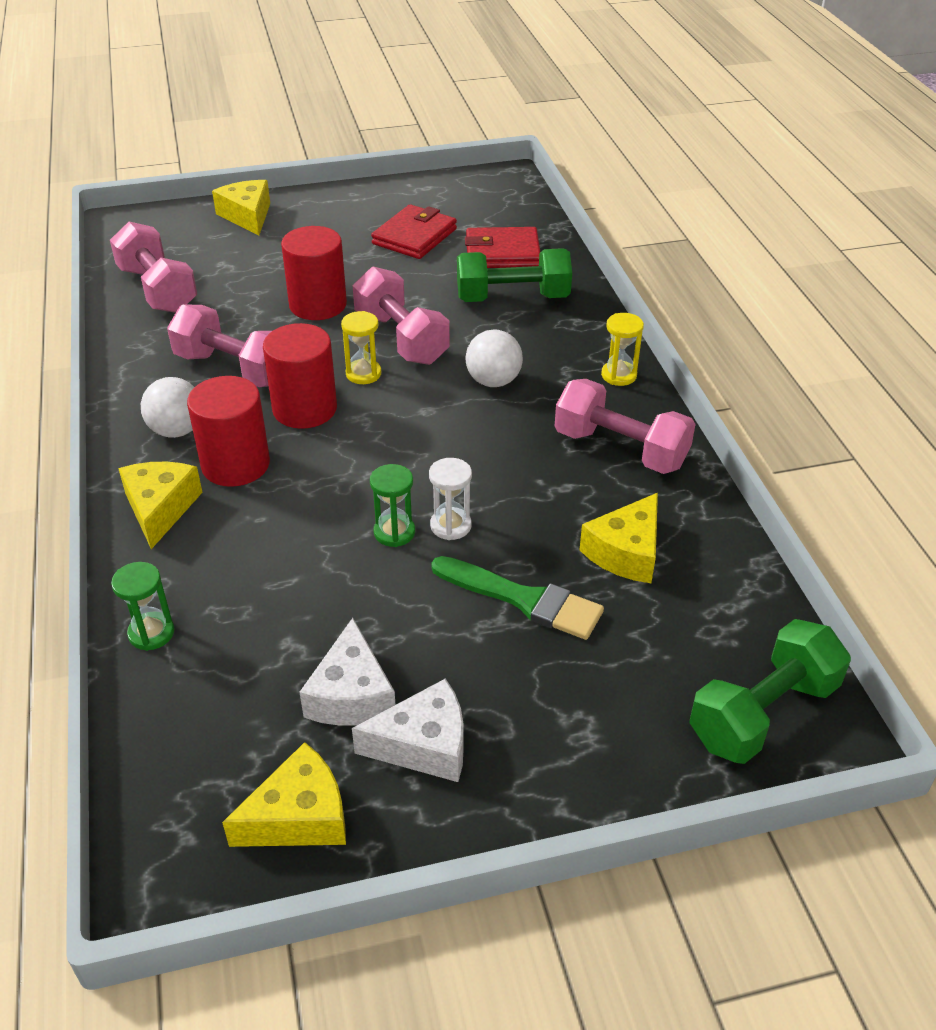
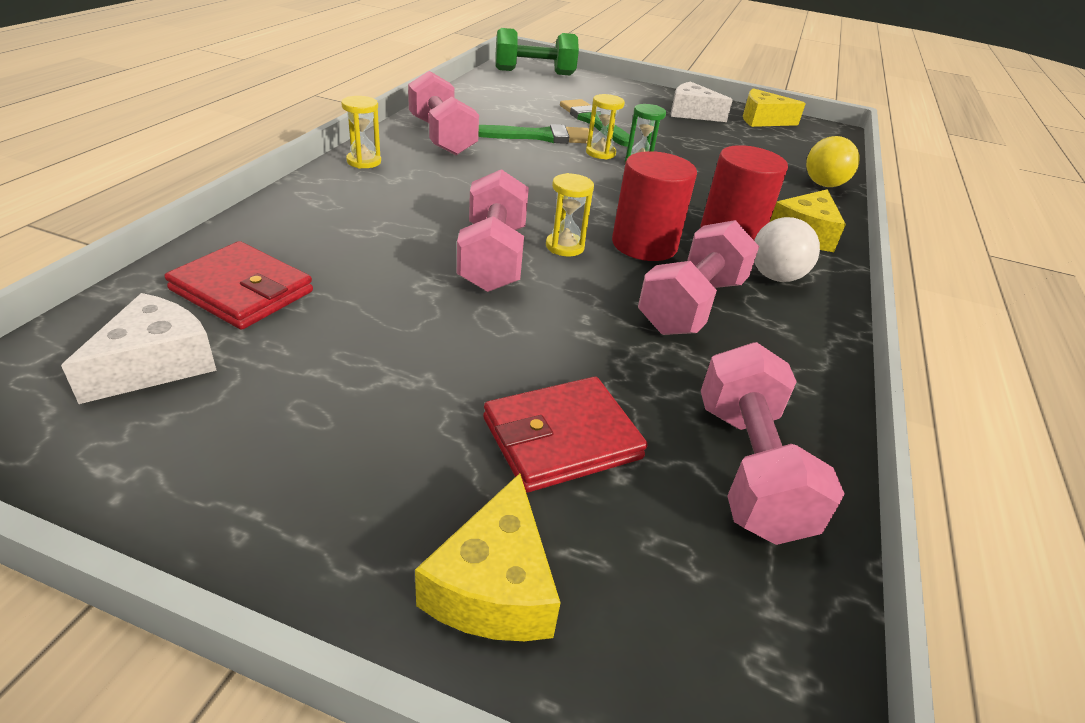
camera: 150 degrees left, 5 degrees down
(151, 633) = (823, 184): green hourglass -> yellow ball
(233, 369) = (692, 305): pink dumbbell -> pink dumbbell turned 60 degrees clockwise
(318, 305) = (540, 333): red cylinder -> none
(351, 695) = (716, 132): white cheese -> white cheese (156, 364)
(414, 236) = (295, 370): red wallet -> red wallet (561, 438)
(450, 526) = (600, 153): white hourglass -> yellow hourglass
(493, 381) = (462, 197): white ball -> none
(512, 298) = (329, 242): green dumbbell -> none
(541, 516) = (540, 136): none -> green brush
(626, 552) = (515, 113): yellow cheese -> none

